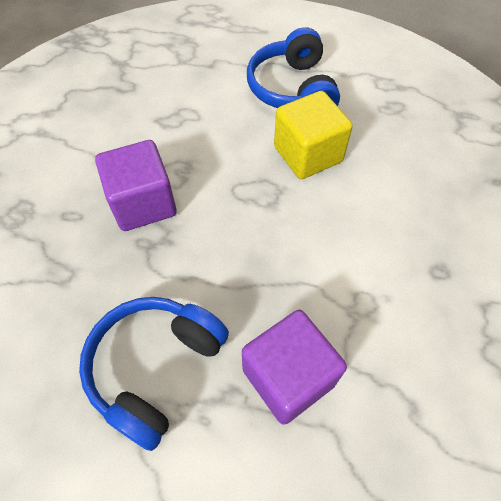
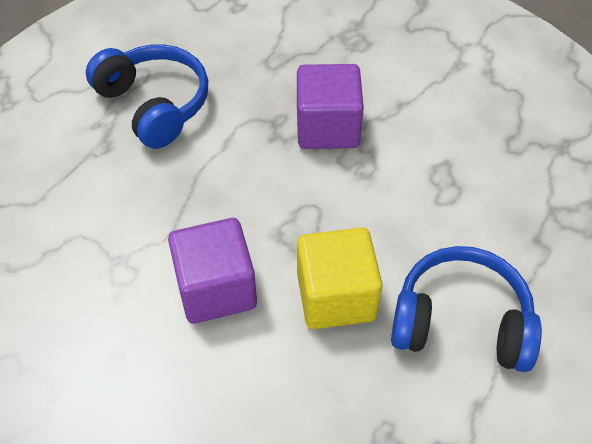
camera: 110 degrees right, 5 degrees down
(288, 377) = (93, 188): purple cube -> purple cube (216, 289)

